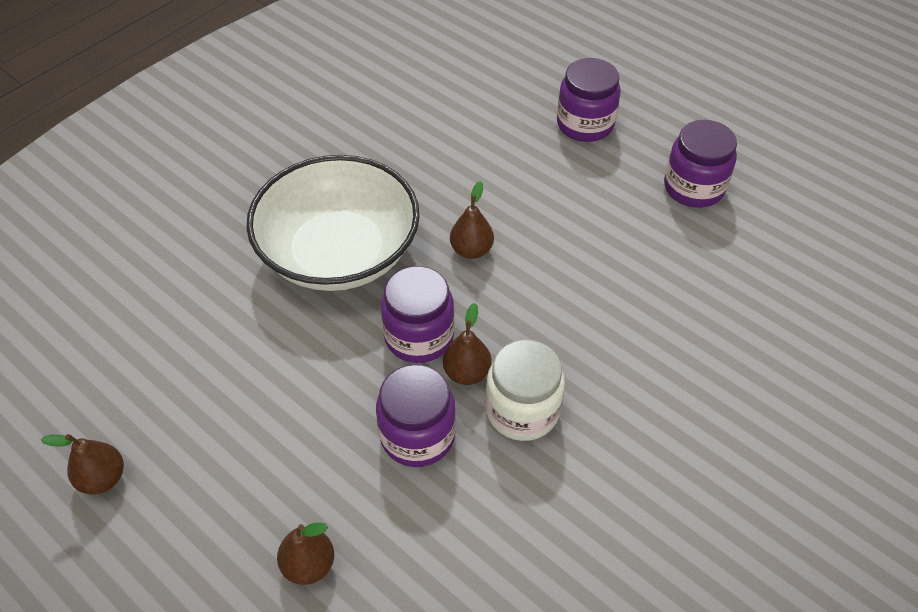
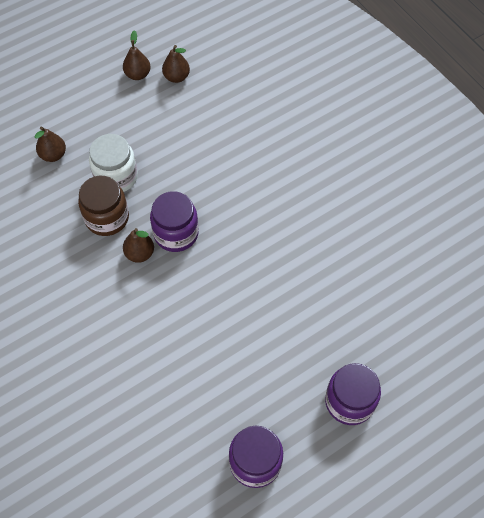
camera: 105 degrees right, 10 degrees up
(339, 253) = (259, 201): white bowl -> none
(417, 435) = (107, 218): purple jar -> brown jar
(471, 250) = (238, 281): brown pear -> brown pear (176, 77)
(522, 410) = (102, 277): white jar -> white jar (116, 177)

